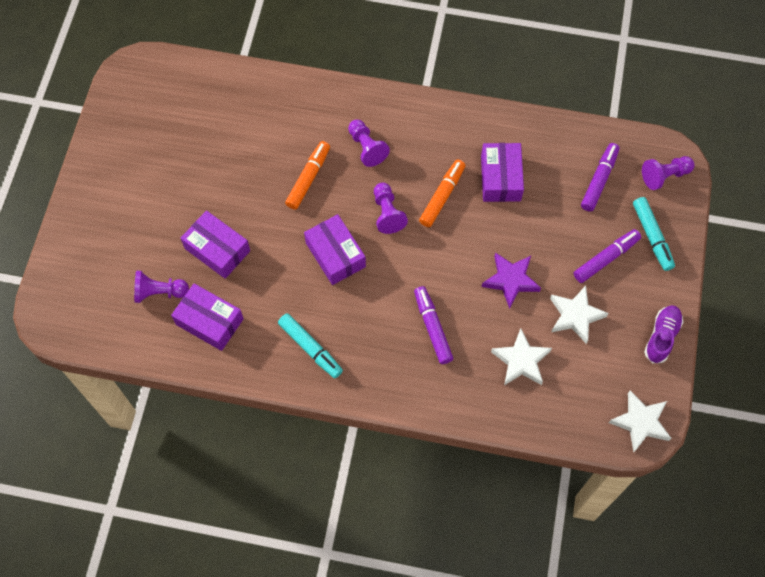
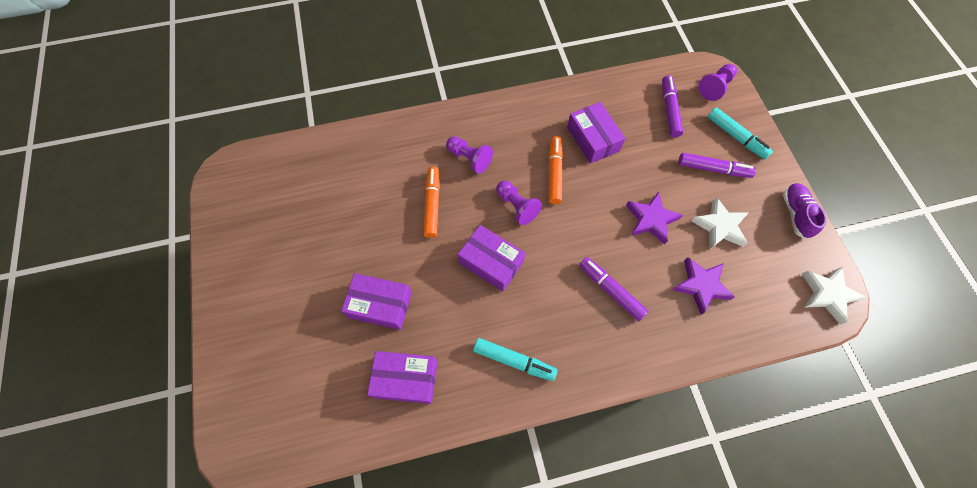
camera: 25 degrees left, 0 degrees up
(159, 292) = (342, 372): purple pawn -> none
(521, 361) = (701, 286): white star -> purple star
(606, 258) = (713, 169): purple marker -> purple marker turned 75 degrees clockwise

